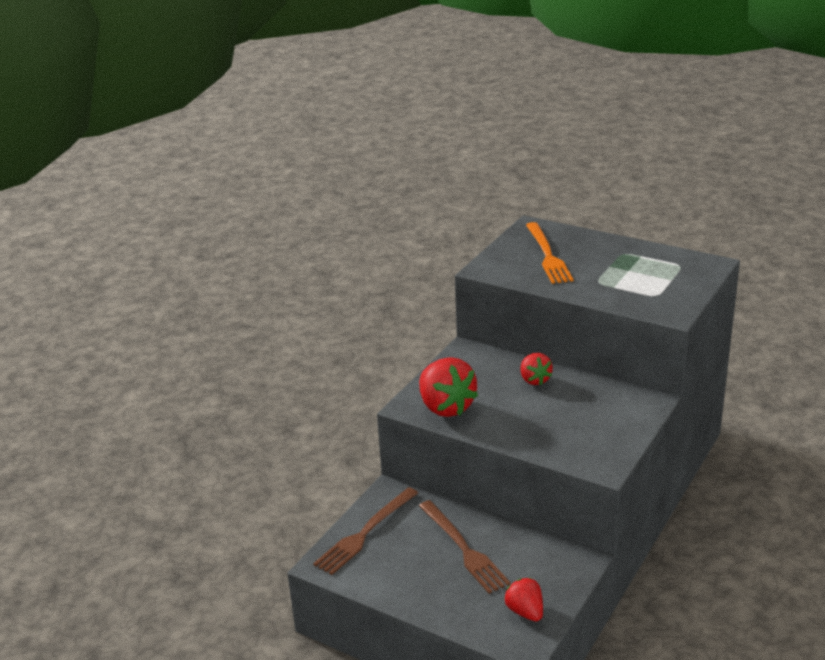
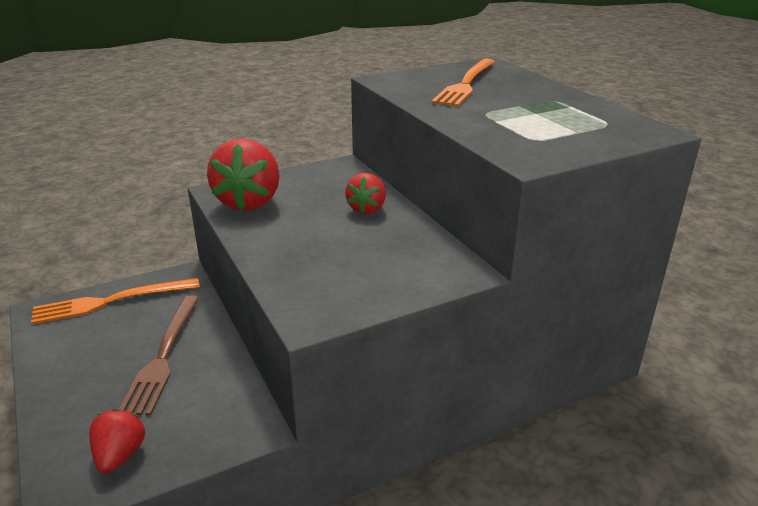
camera: 30 degrees right, 0 degrees up
(365, 533) = (111, 301): brown fork -> orange fork

